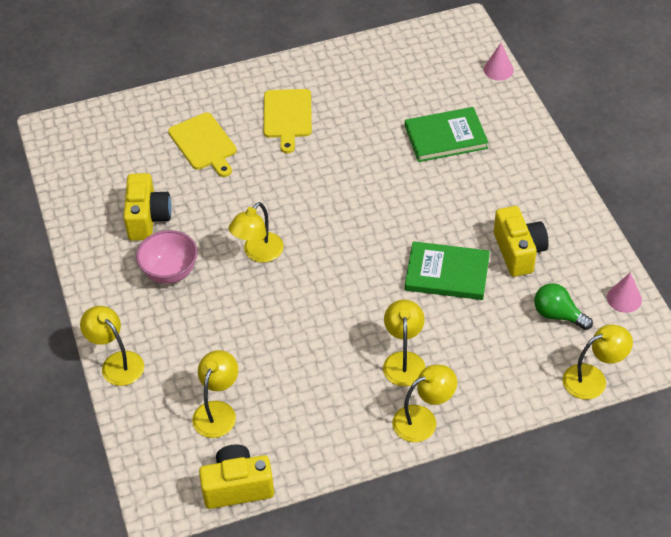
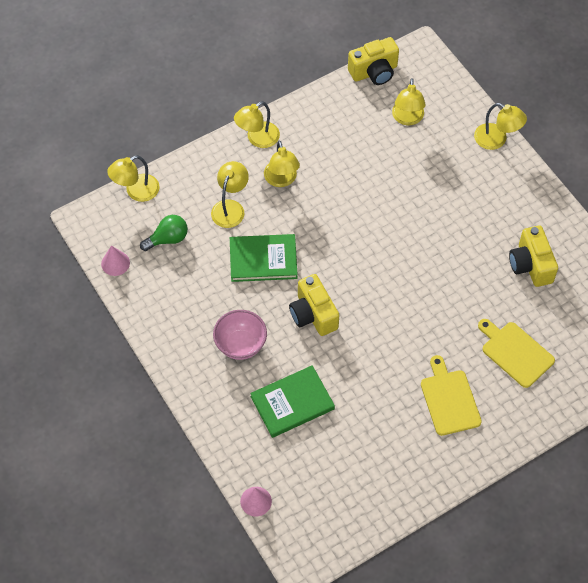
camera: 165 degrees right, 10 degrees up
(170, 272) = (489, 219): pink bowl -> pink bowl (240, 345)
(258, 253) = (424, 249): yellow lamp -> yellow lamp (230, 207)
(519, 252) = (206, 291): yellow camera -> yellow camera (313, 314)
(558, 315) = (168, 239): green light bulb -> green light bulb turned 45 degrees counterclockwise

